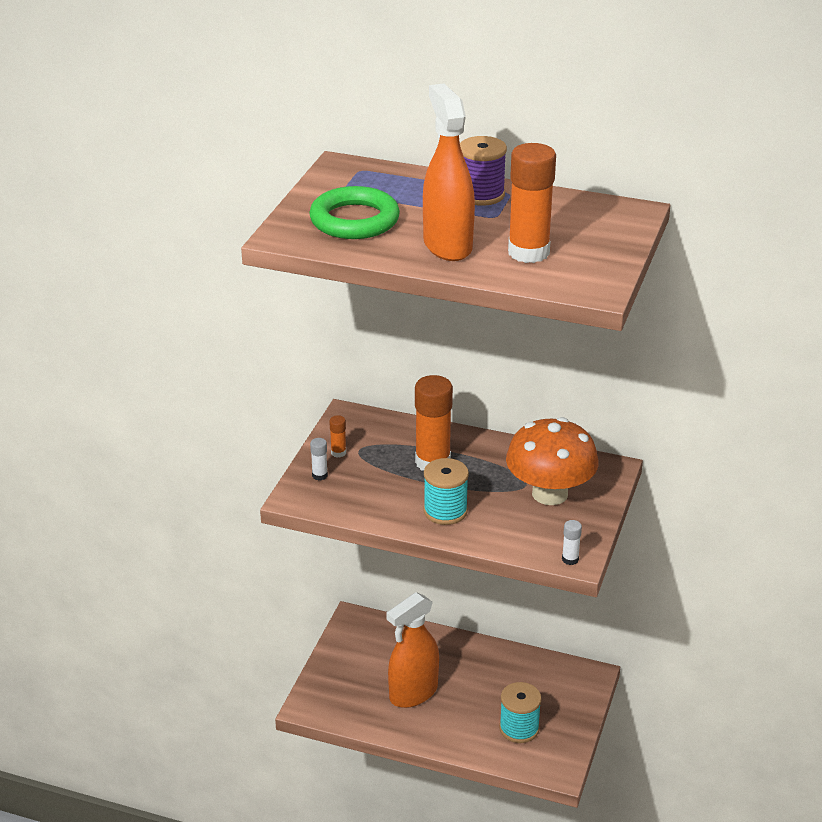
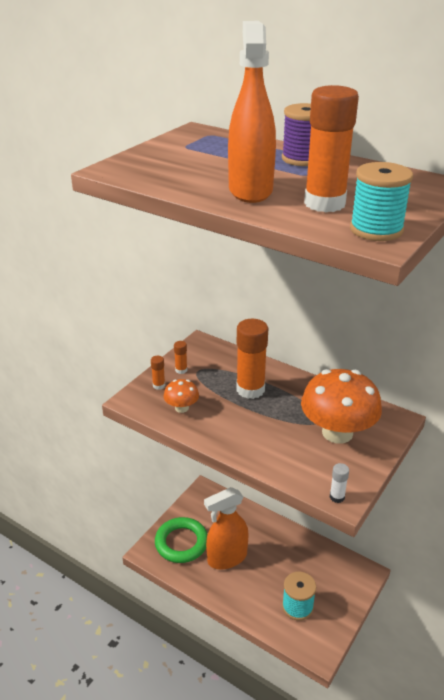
camera: 15 degrees right, 0 degrees up
(319, 475) = (159, 385): white glue stick -> orange glue stick
(354, 220) = (180, 165): green ring -> green ring (181, 543)
(360, 496) = (181, 408): none -> orange mushroom
(445, 511) = (244, 432): turquoise spool -> turquoise spool (376, 230)

